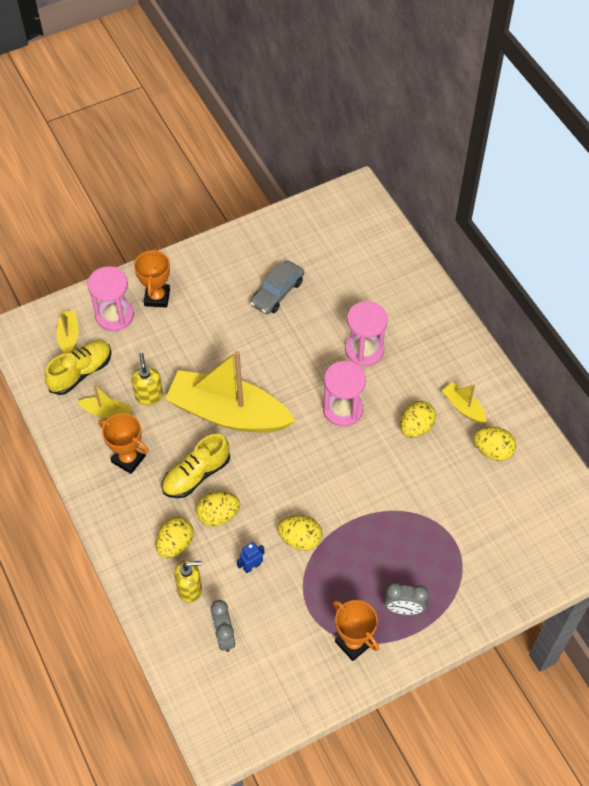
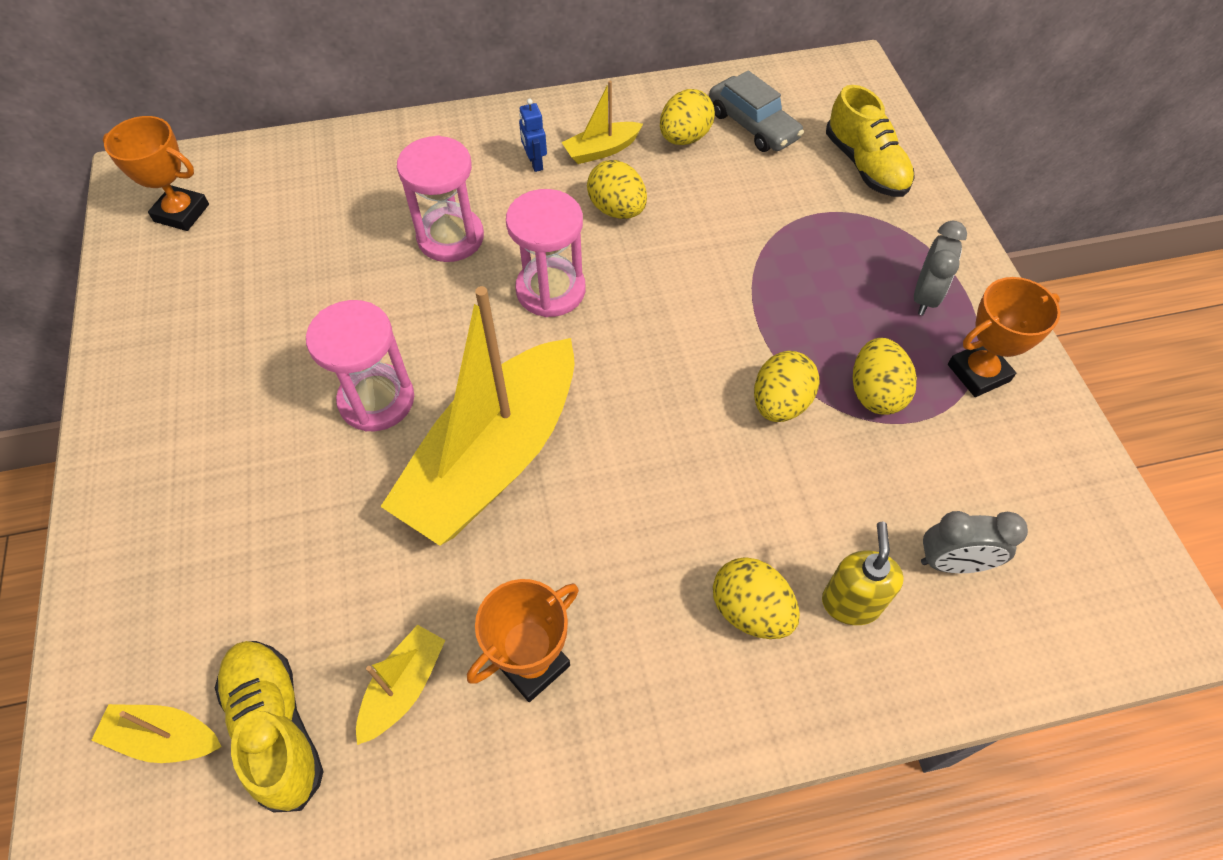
camera: 75 degrees left, 0 degrees up
(114, 315) = (165, 624): pink hourglass -> pink hourglass (376, 400)
(149, 396) = (398, 592): yellow soap dispenser -> none
(157, 297) = (168, 530): orange trophy -> orange trophy (181, 213)
(196, 475) = (608, 541): yellow shoe -> yellow shoe (865, 165)
(218, 515) = (705, 521): yellow egg -> yellow egg (875, 393)
(251, 566) = (819, 488): blue robot -> blue robot (535, 163)
(277, 293) = (273, 327): grey car -> grey car (753, 125)

